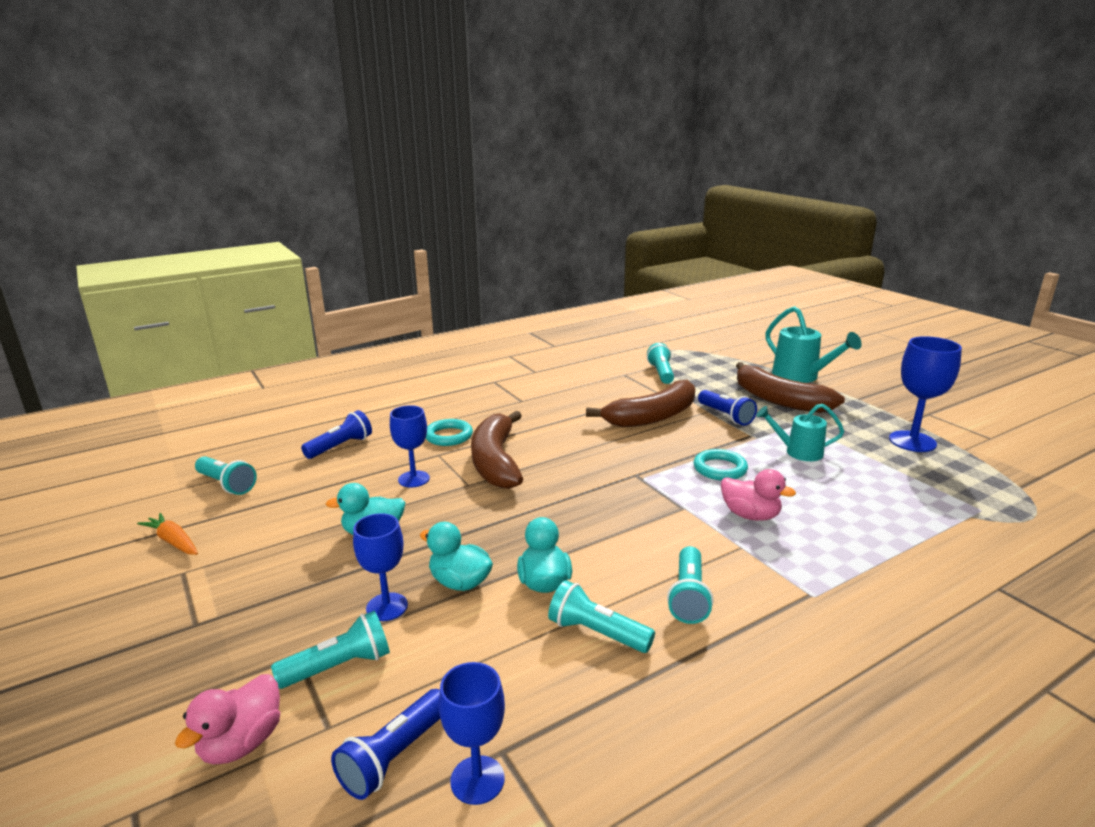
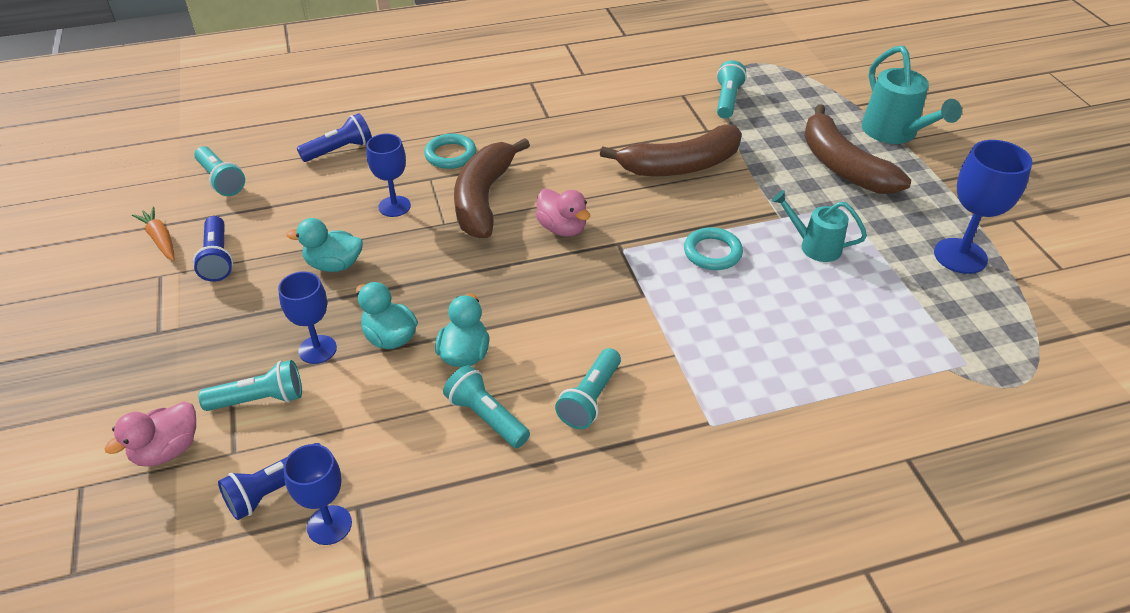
camera: 15 degrees right, 20 degrees up
(725, 416) = (764, 179): blue flashlight -> blue flashlight (217, 259)
(750, 515) = (708, 319): pink duck -> pink duck (562, 228)

